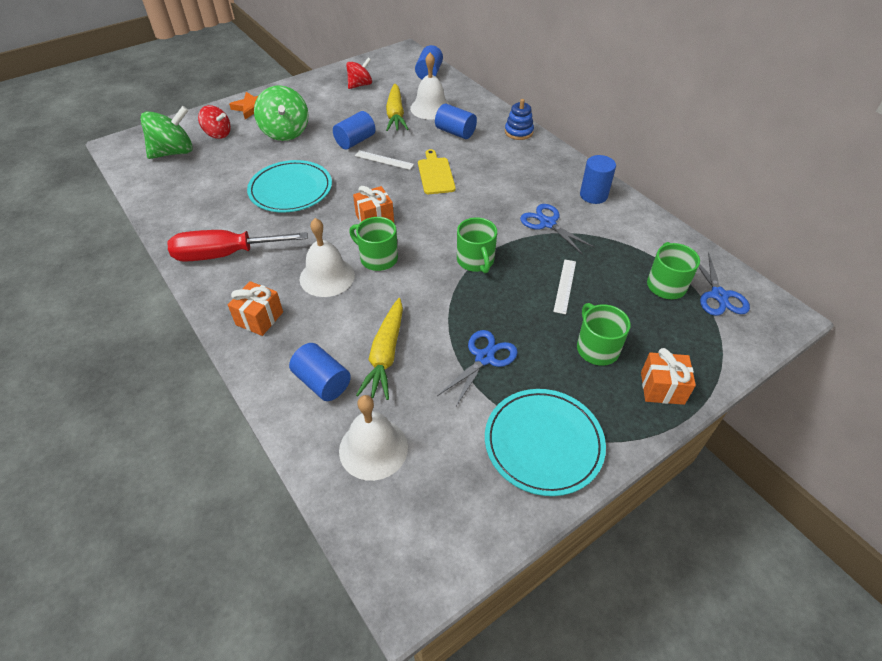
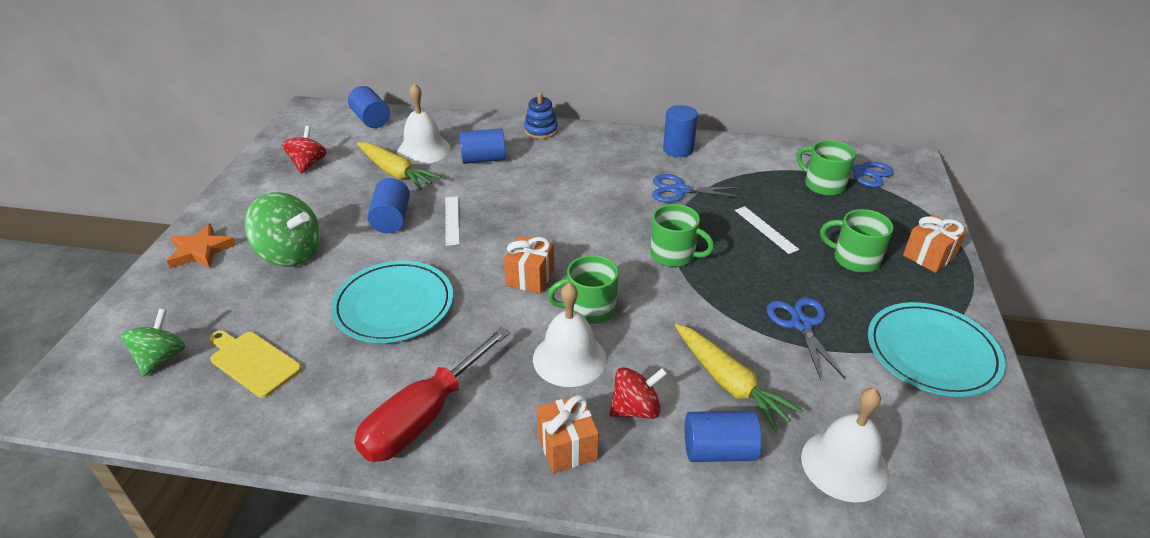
camera: 45 degrees left, 10 degrees down
(174, 152) = (161, 358): green spinning top -> green spinning top, size x0.64
(218, 134) = (196, 303): red spinning top -> red spinning top (635, 409)
(384, 160) = (452, 220): white ruler -> white ruler turned 75 degrees counterclockwise
(435, 174) = (524, 205): yellow cutting board -> yellow cutting board (253, 362)

